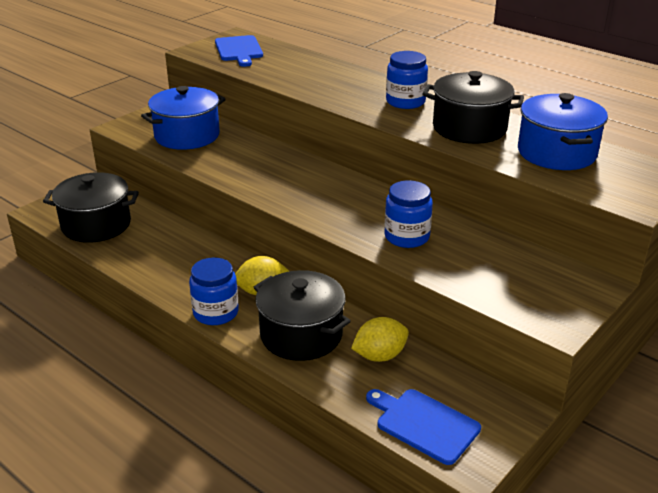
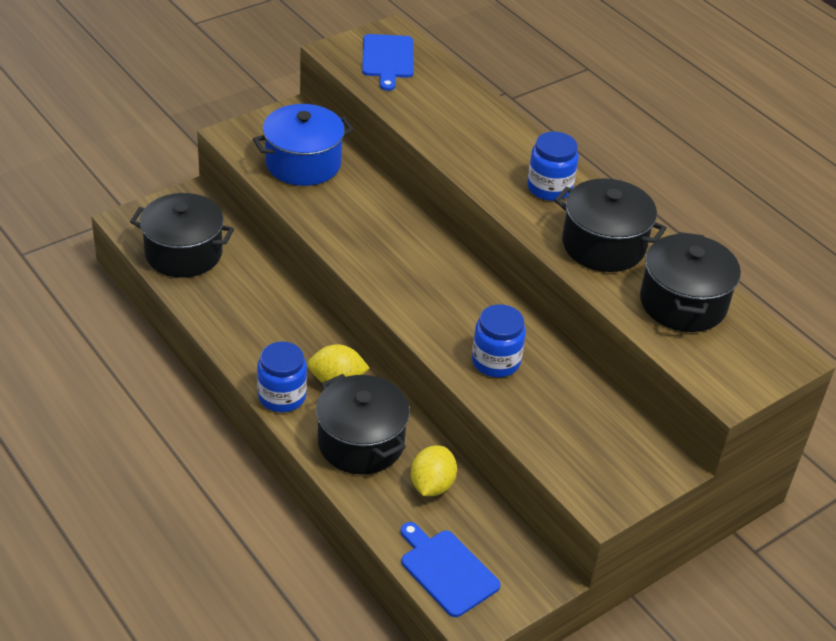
camera: 10 degrees right, 10 degrees up
(379, 356) = (432, 485): yellow lemon -> yellow lemon turned 60 degrees counterclockwise
(556, 153) = (683, 303): blue pot -> black pot

